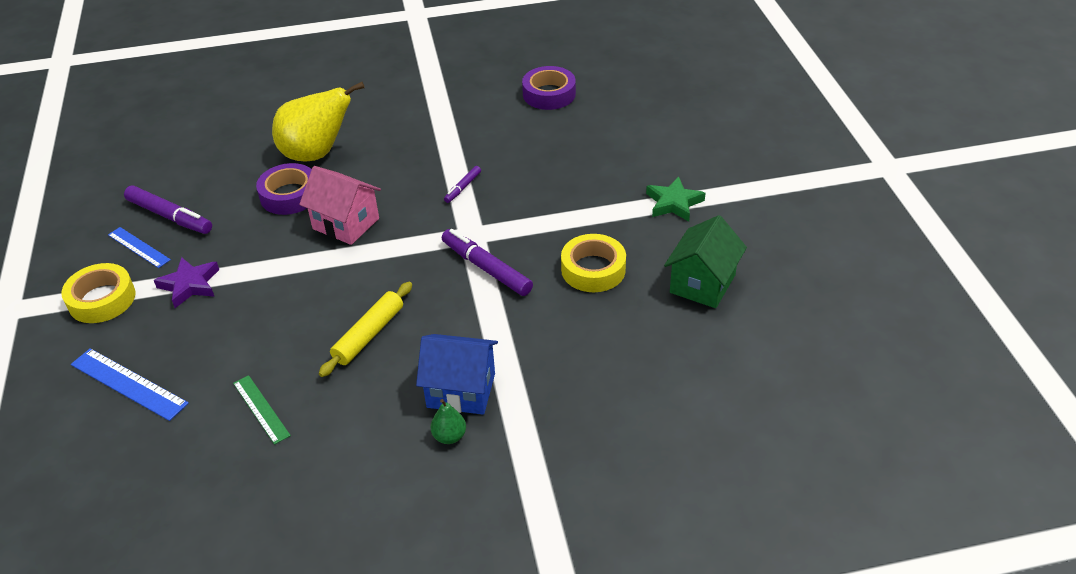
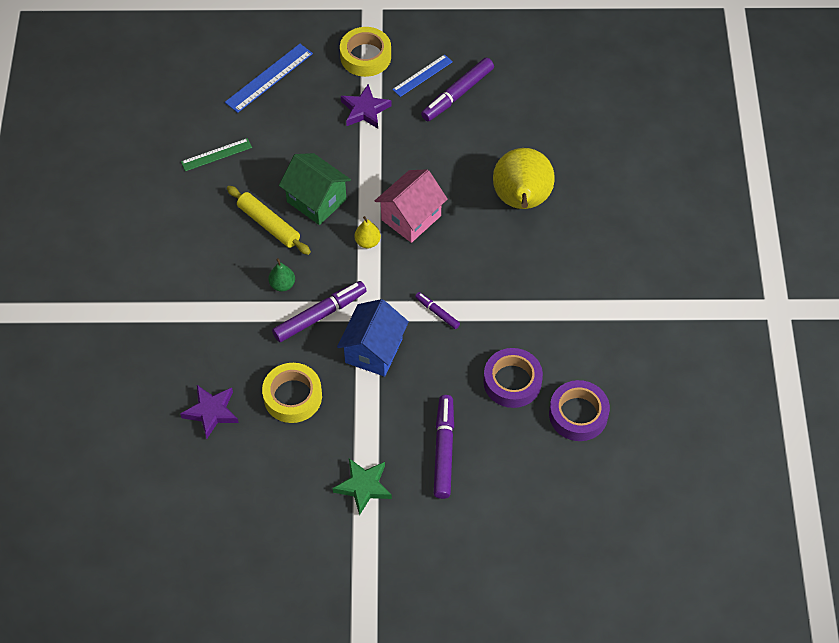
camera: 100 degrees right, 15 degrees up
(289, 195) = (463, 178): purple tape -> purple tape (512, 382)
(382, 250) = (367, 242): none -> yellow pear
(449, 436) = (148, 266): green pear -> green pear (282, 285)
(461, 390) = (189, 279): blue house -> blue house (373, 351)
(614, 161) = (444, 450): none -> purple marker
(635, 329) = (211, 412): none -> purple star
(702, 284) = (246, 479): green house -> green house (316, 200)

